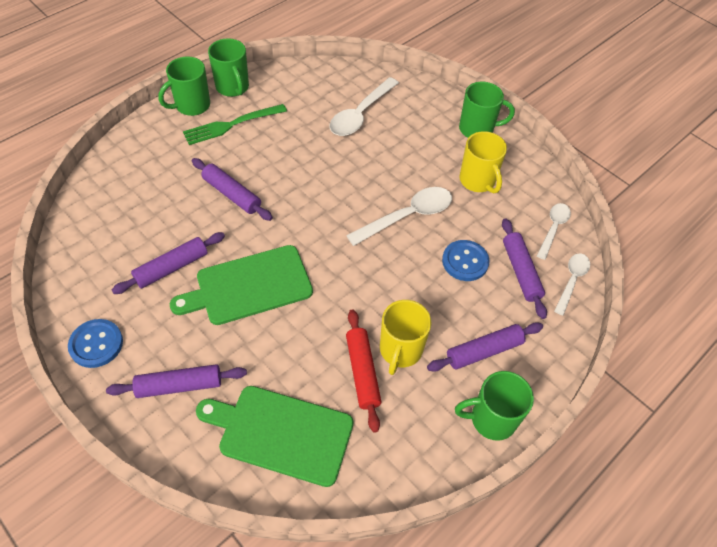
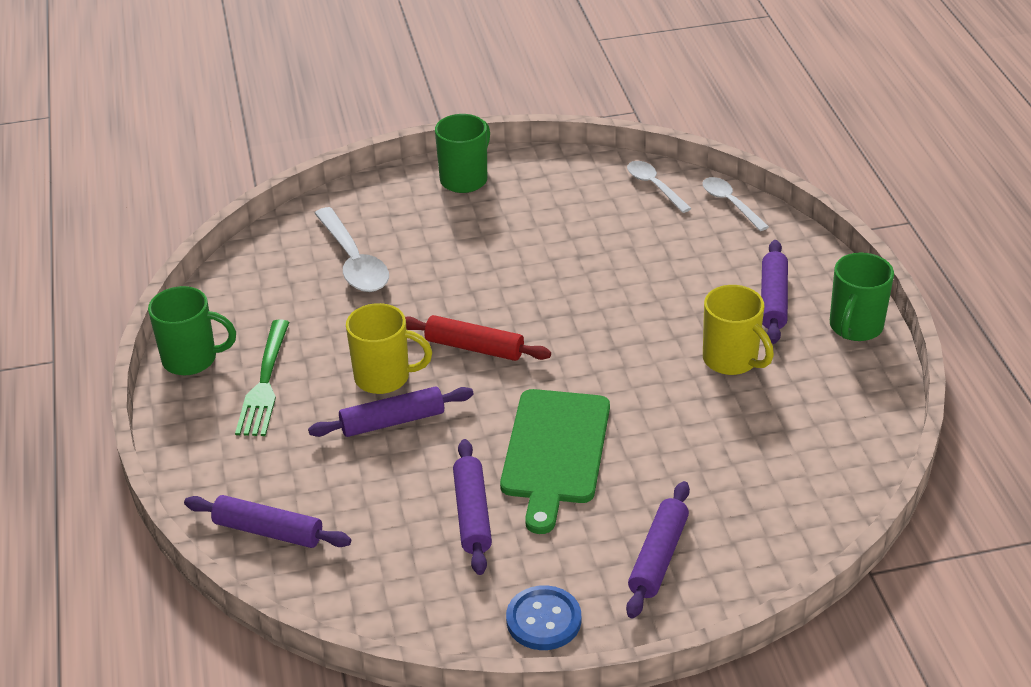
camera: 55 degrees left, 15 degrees down
(191, 106) = (189, 411): green mug -> none
(281, 433) = (776, 489): green cutting board -> none
(362, 372) = (740, 399): red rolling pin -> red rolling pin (474, 347)
(407, 216) = (551, 285): white spoon -> none
(465, 261) = (649, 267): blue button -> none
(478, 181) = (544, 211): yellow mug -> yellow mug (384, 377)
(520, 272) = (693, 233): purple rolling pin -> purple rolling pin (268, 531)

